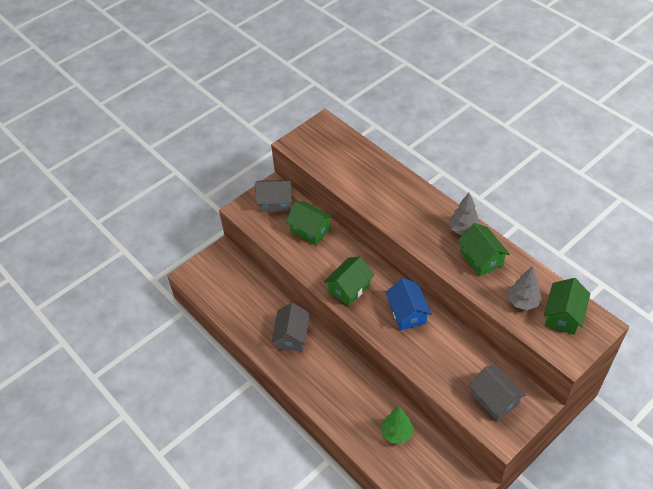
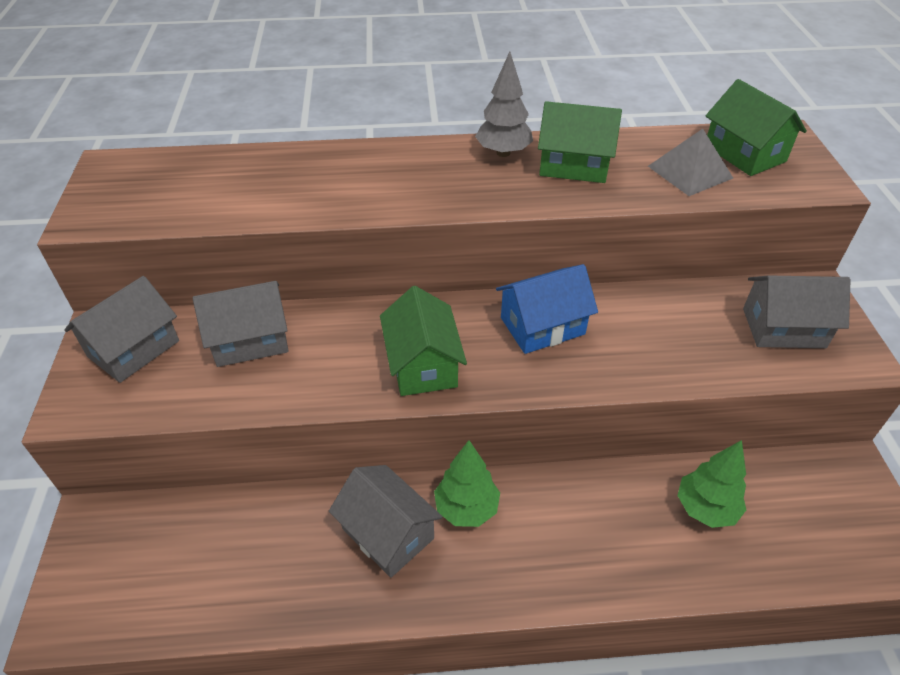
camera: 55 degrees left, 5 degrees down
(310, 230) = (250, 340): green house -> grey house
(323, 353) = (466, 508): none -> green tree
(407, 313) = (542, 326): blue house -> blue house turned 45 degrees counterclockwise
(522, 302) = (690, 172): grey tree -> grey pyramid

